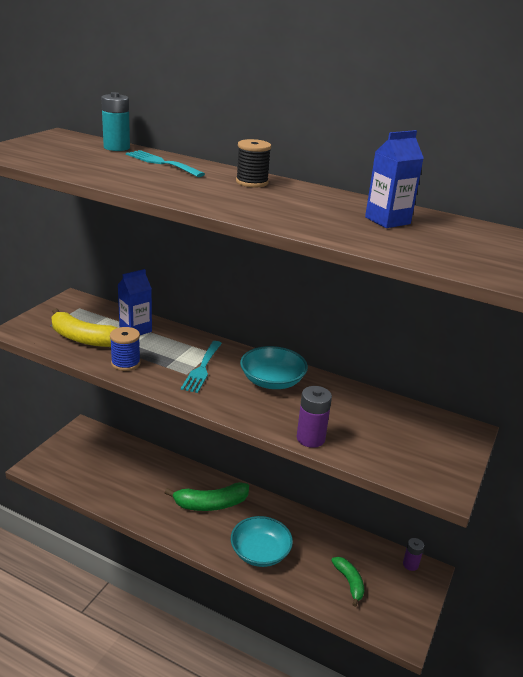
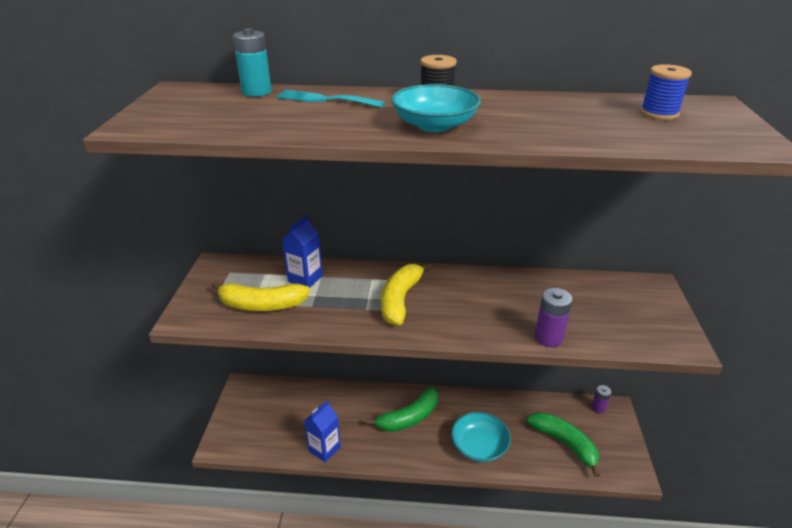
camera: 20 degrees left, 5 degrees up
(125, 363) = (325, 318): blue spool -> blue spool (659, 113)
(202, 368) = (400, 300): turquoise fork -> yellow banana
(272, 381) = (470, 291): turquoise bowl -> turquoise bowl (434, 125)
(349, 582) = (564, 443): green banana -> green banana, size x1.61
(387, 220) = (601, 113): blue carton -> blue carton (324, 449)

